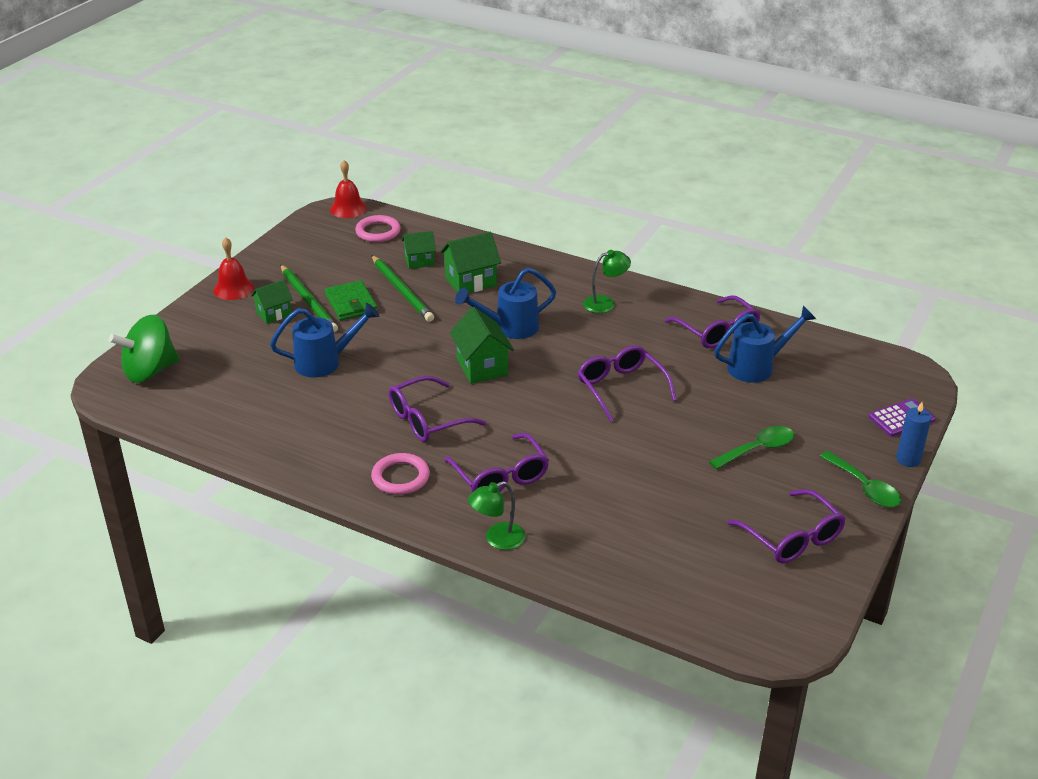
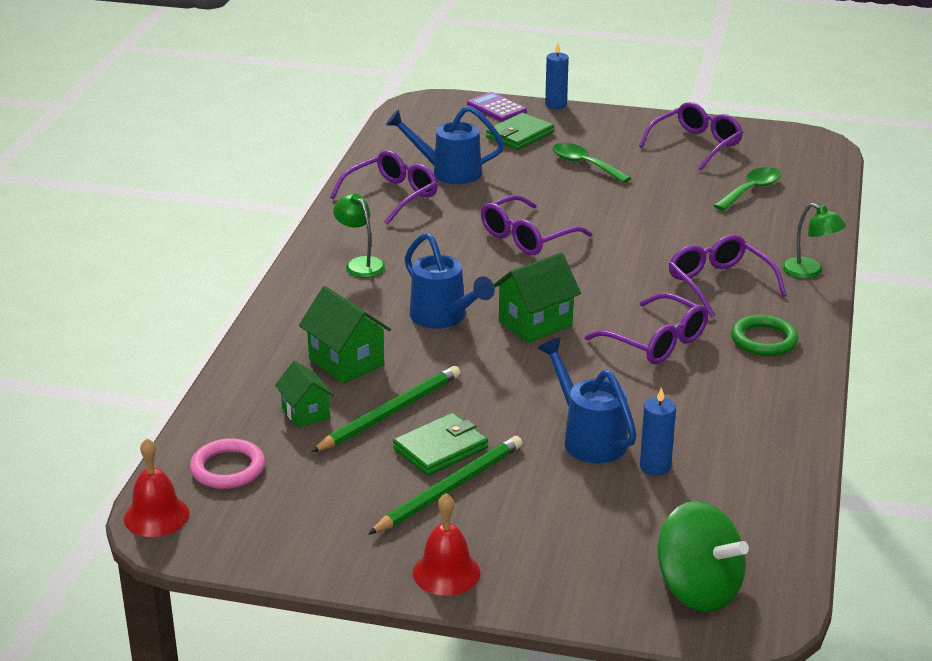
camera: 105 degrees left, 5 degrees down
(274, 314) = (497, 512): green house -> none
(276, 383) = (655, 466): none -> blue candle
(400, 477) = (764, 340): pink ring -> green ring
(500, 476) = (719, 283): purple glasses -> purple glasses turned 75 degrees counterclockwise
(757, 367) = (448, 172): blue watering can -> blue watering can turned 45 degrees counterclockwise
(833, 421) = (520, 135): none -> green wallet
(864, 487) = (607, 120): green spoon -> green spoon (751, 190)

